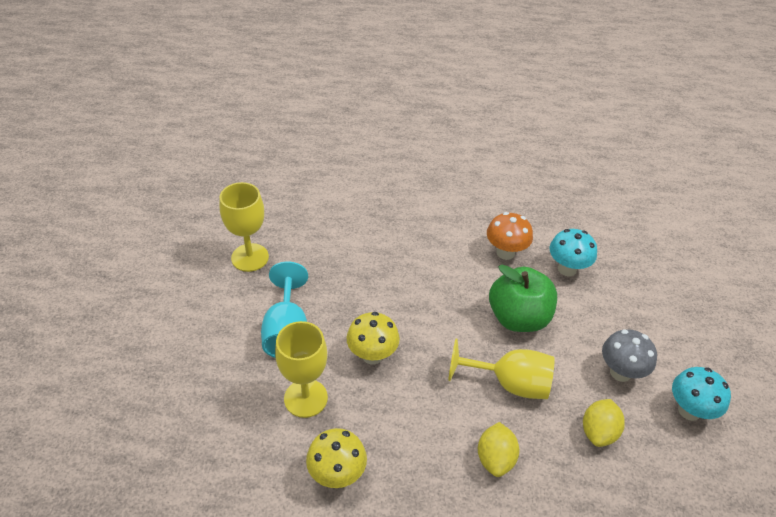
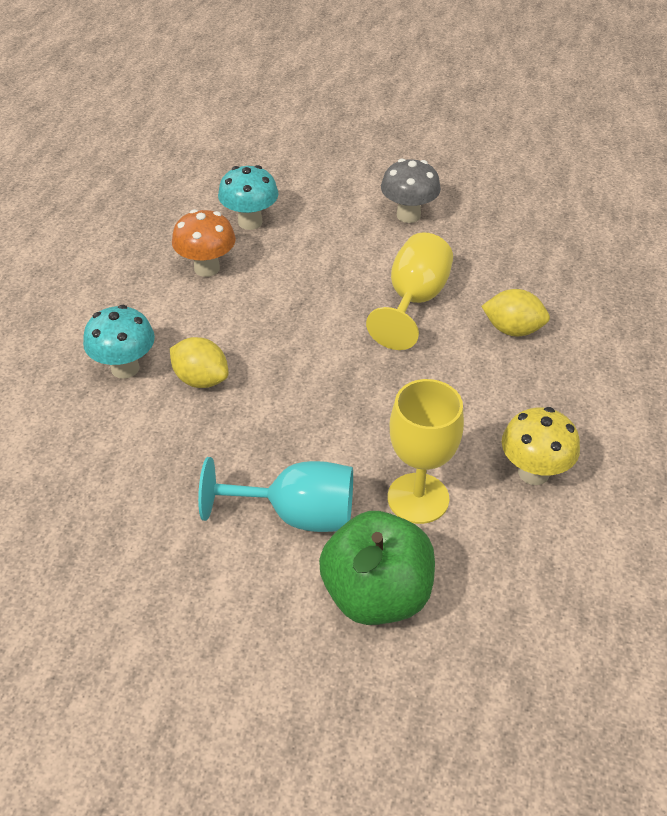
camera: 80 degrees left, 0 degrees up
(250, 257) = (126, 560): yellow goblet -> none
(372, 355) = (355, 421): yellow mushroom -> none
(518, 318) = (318, 276): green apple -> green apple (376, 595)
(598, 432) = (482, 247): yellow lemon -> yellow lemon (201, 379)
(689, 410) = (459, 182): turquoise mushroom -> turquoise mushroom (125, 368)

